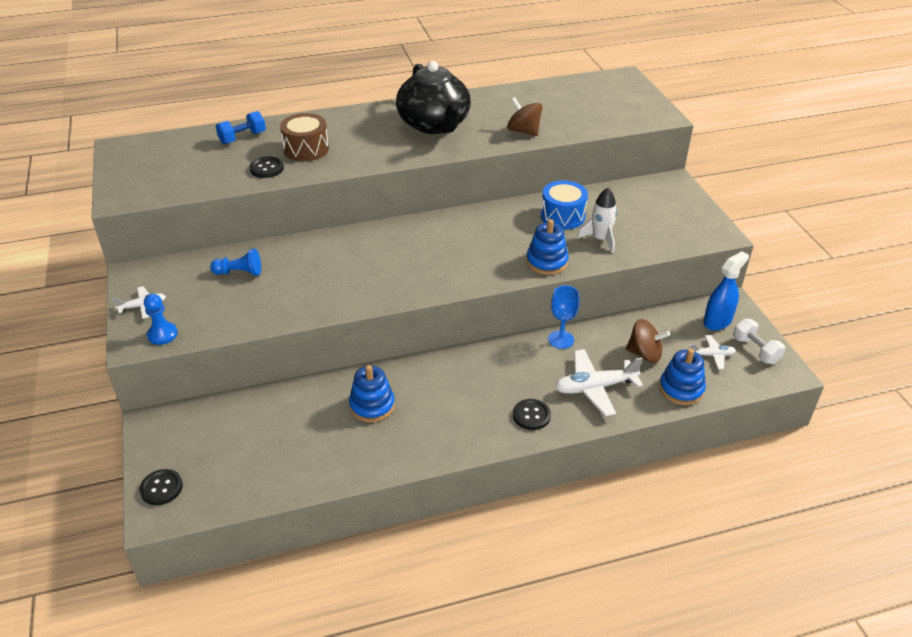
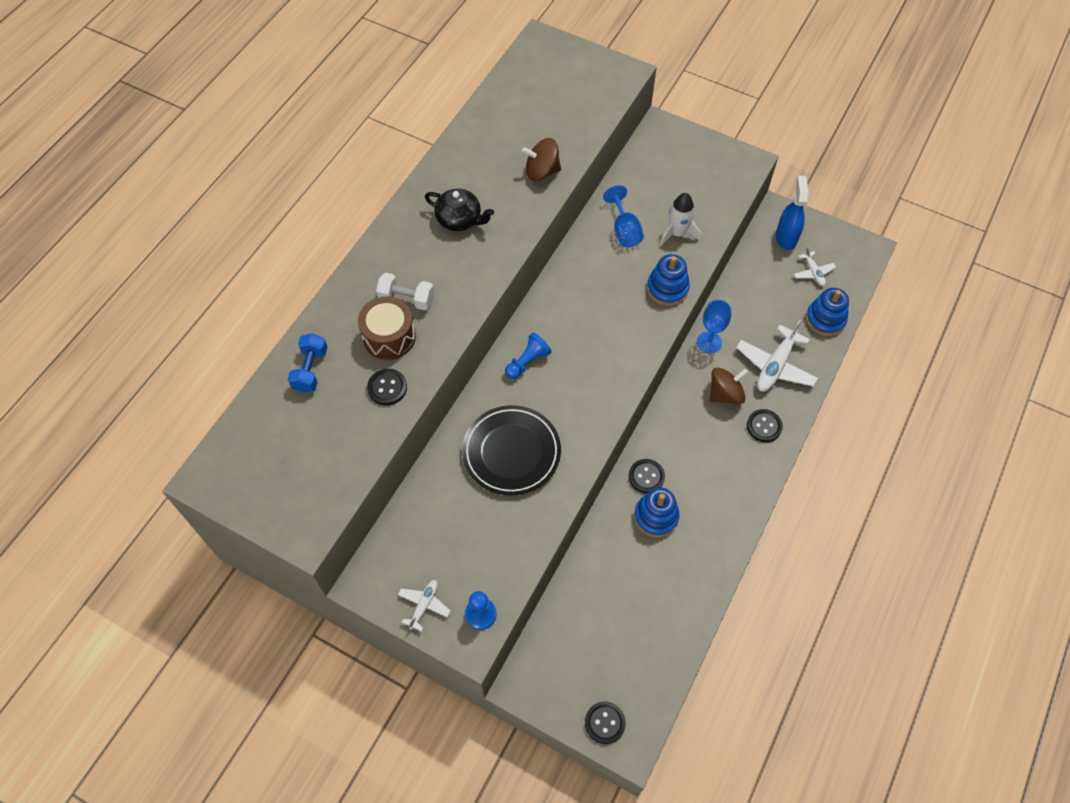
camera: 45 degrees left, 20 degrees up
(239, 272) = (454, 502): blue pawn -> blue pawn (527, 362)
(309, 273) = (511, 452): none -> black plate
(400, 379) = (646, 476): none -> black button
(434, 125) = (459, 220): black teapot -> black teapot, size x0.54
(562, 216) = (624, 230): blue drum -> blue goblet
(644, 354) = (773, 307): brown spinning top -> brown spinning top (725, 394)
(712, 355) = (813, 272): white plane -> white plane turned 120 degrees clockwise
(755, 350) = (833, 244): white dumbbell -> white dumbbell (406, 299)

